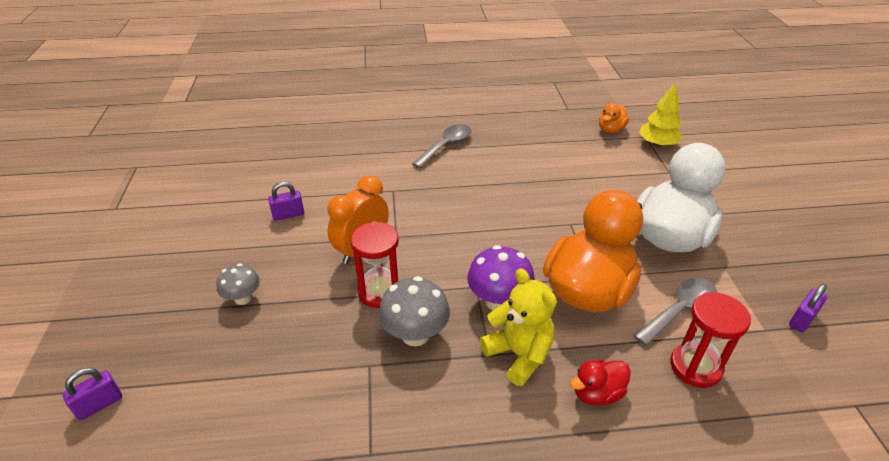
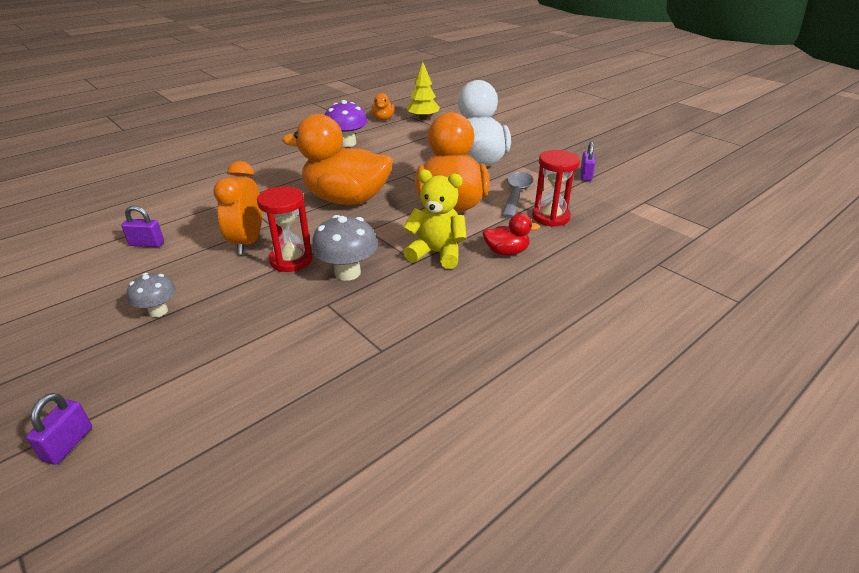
camera: 35 degrees left, 5 degrees down
(288, 215) = (147, 244): purple padlock -> purple padlock turned 60 degrees clockwise
(446, 146) = (259, 160): grey spoon -> none
(486, 234) = (346, 199): none -> orange duck
(498, 301) = (393, 232): purple mushroom -> purple mushroom (347, 143)
(597, 393) = (506, 252): red duck -> red duck turned 120 degrees counterclockwise

